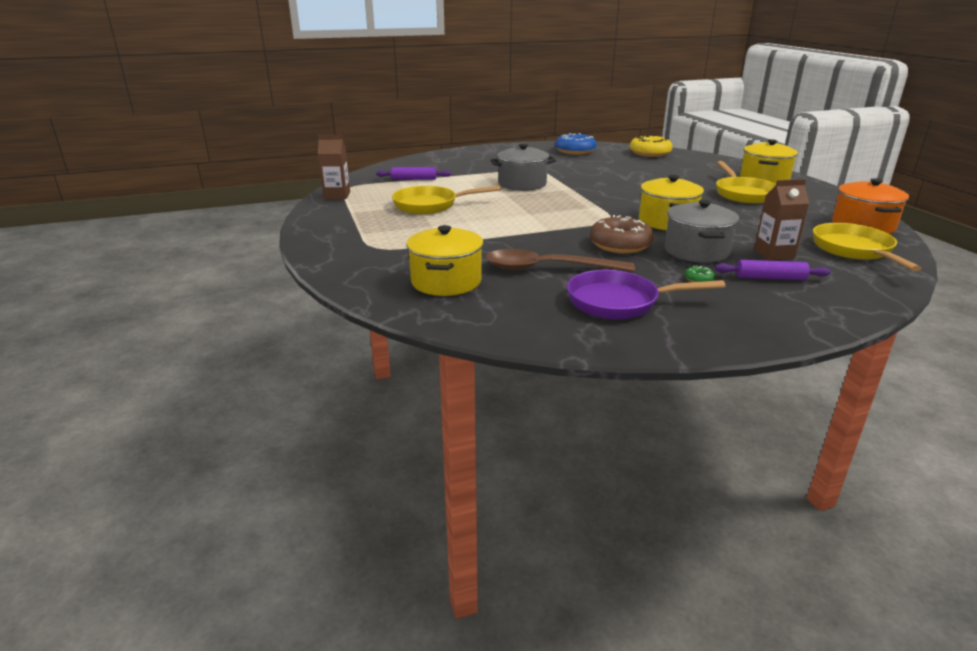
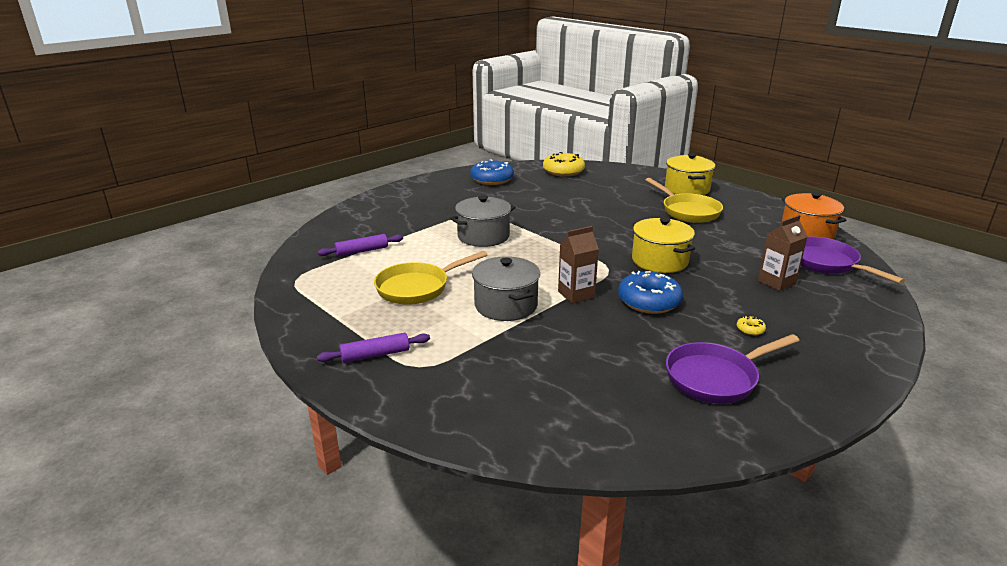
camera: 25 degrees left, 0 degrees up
(337, 195) = (295, 295): brown carton -> brown carton (576, 294)
(446, 281) = (539, 397): yellow pot -> none
(548, 268) = (616, 350): brown spoon -> none
(620, 245) = (649, 301): brown donut -> blue donut
(696, 251) = (717, 294): grey pot -> grey pot (506, 305)
(698, 279) = (750, 329): green donut -> yellow donut
(770, 278) = (799, 312): purple rolling pin -> purple rolling pin (375, 355)
(854, 250) = (826, 263): yellow pan -> purple pan

